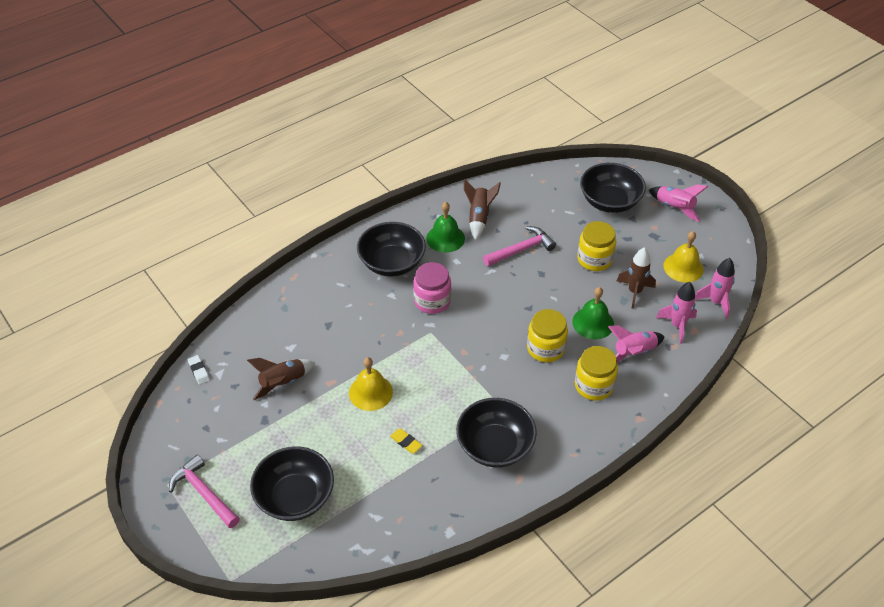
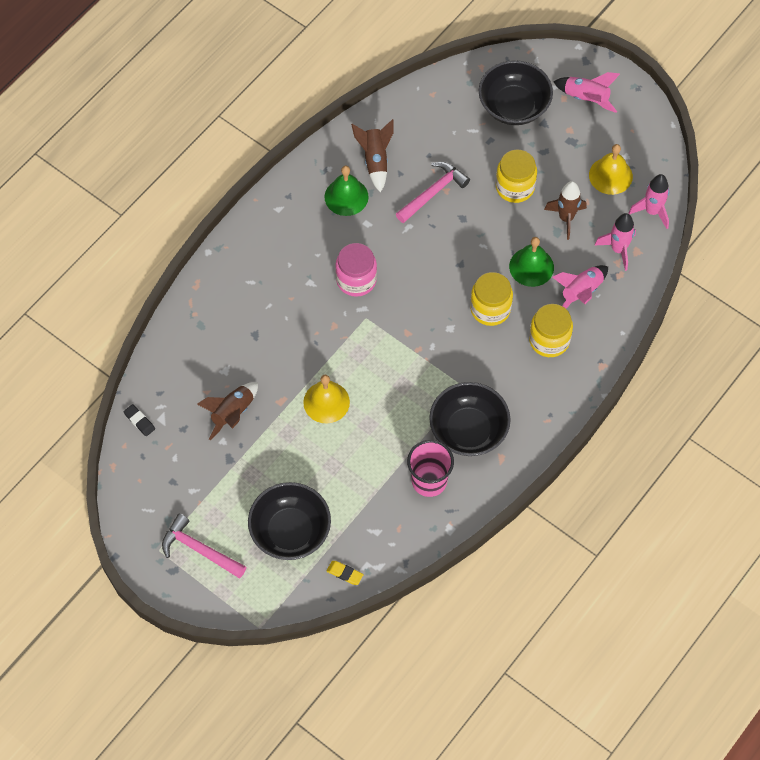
camera: 15 degrees left, 15 degrees up
(199, 371) = (139, 421): white eraser -> black eraser
(392, 263) = (298, 242): black bowl -> none
(406, 442) = (380, 448): yellow eraser -> yellow eraser (345, 573)
(443, 482) = (429, 481): none -> pink cup

